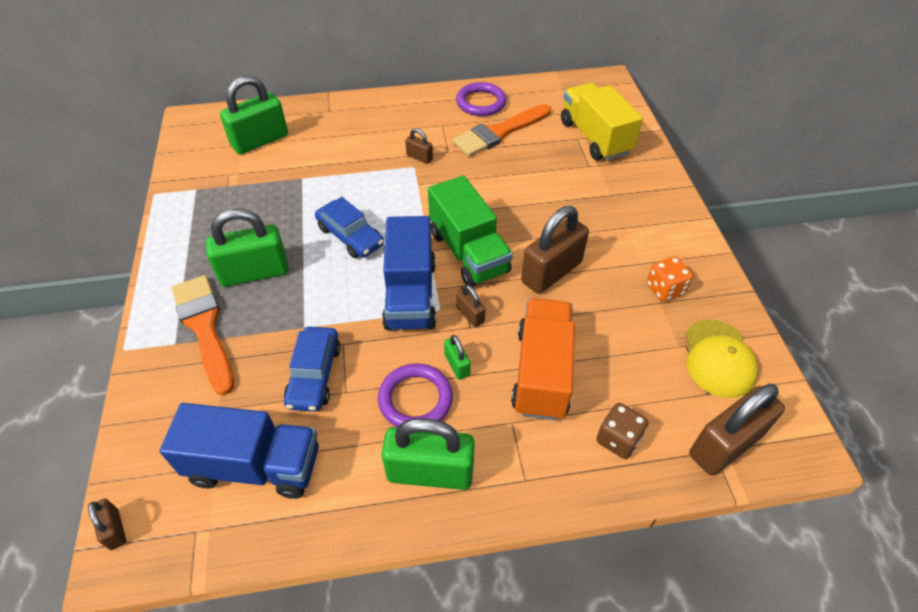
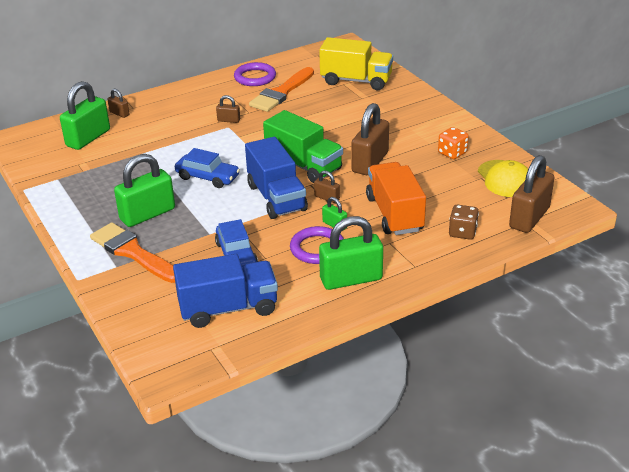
camera: 20 degrees left, 15 degrees down
(115, 529) = (151, 364): brown padlock -> brown padlock (119, 113)
(595, 138) = (356, 81): yellow truck -> yellow truck turned 150 degrees clockwise

